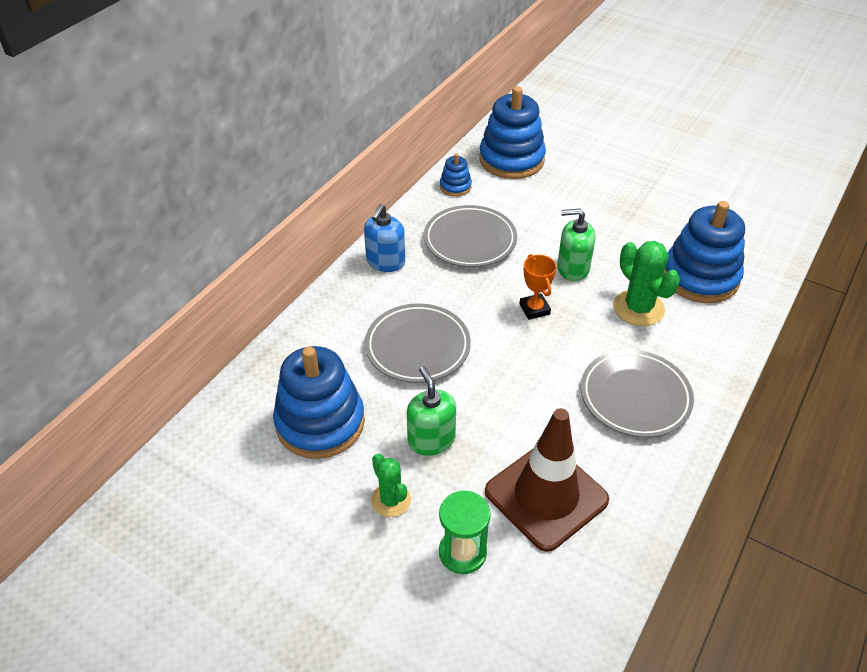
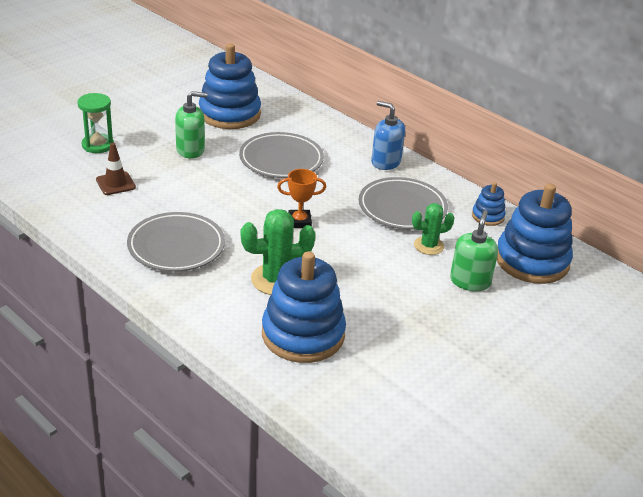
camera: 100 degrees right, 10 degrees down
(391, 500) = (152, 128): green cactus -> green cactus (428, 246)
(546, 496) = (115, 183): brown traffic cone -> brown traffic cone, size x0.48
(572, 269) = (344, 256): green soap dispenser -> green soap dispenser (470, 281)

